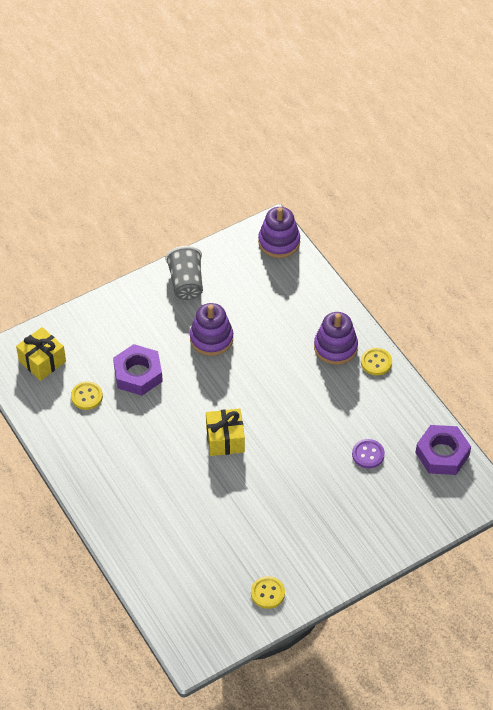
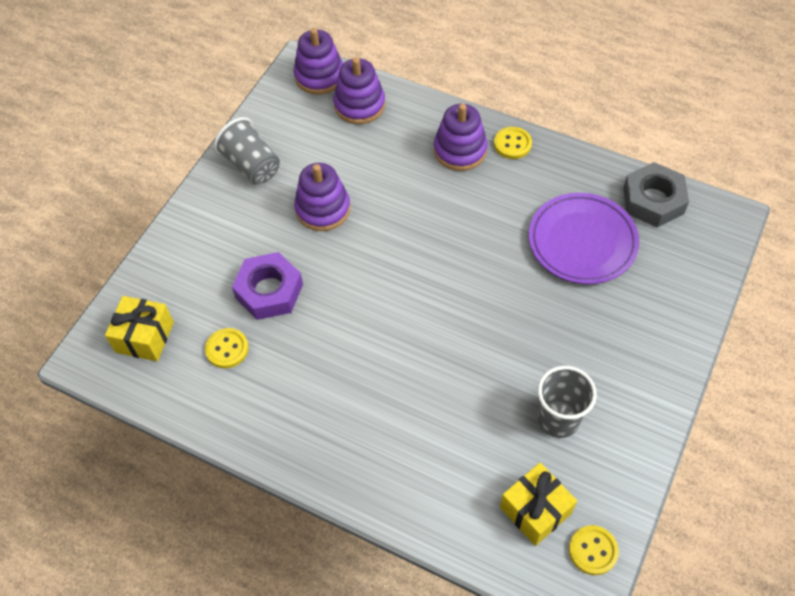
camera: 30 degrees left, 5 degrees up
(225, 439) = (421, 310): yellow gift -> yellow gift (535, 510)
(258, 553) = (558, 419): none -> grey cup
(267, 593) = (605, 460): yellow button -> yellow button (593, 550)
(291, 278) = (359, 105): none -> purple stacking toy
(368, 454) = (582, 242): purple button -> purple plate
(442, 454) = (653, 200): purple nut -> grey nut

